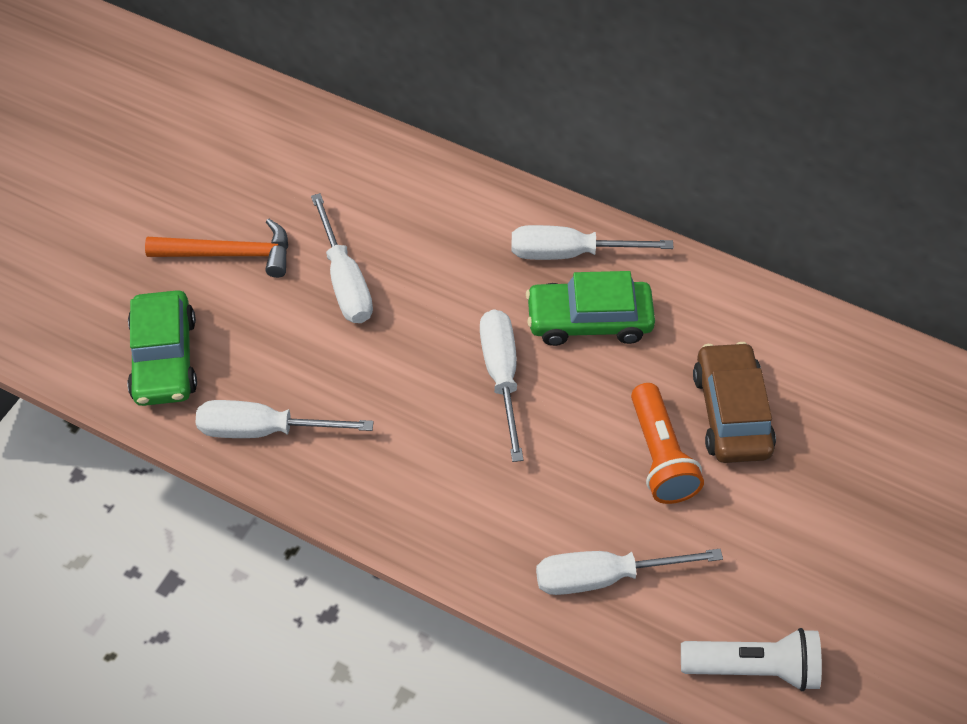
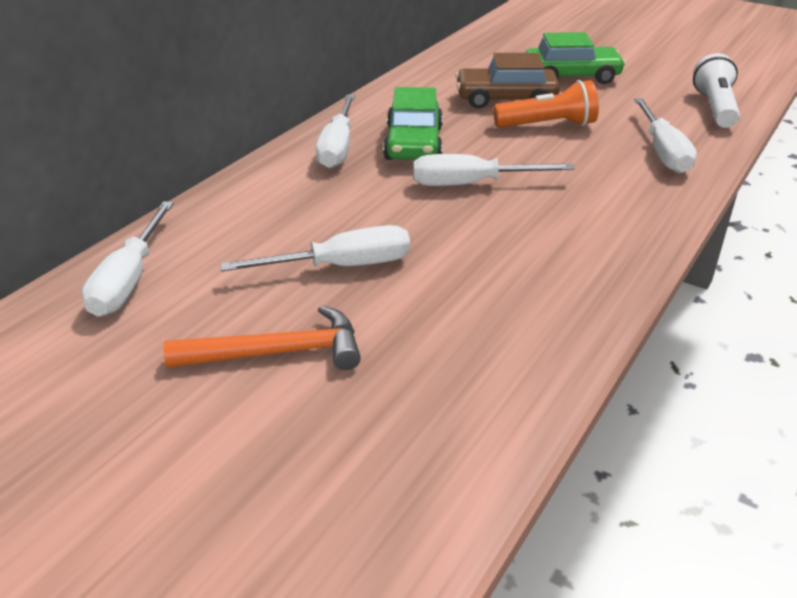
camera: 85 degrees left, 20 degrees down
(164, 358) = (440, 409): green car -> green car (571, 76)
(230, 254) = (278, 352): orange hammer -> orange hammer turned 75 degrees clockwise
(264, 430) = (544, 323): white screwdriver -> white screwdriver (129, 280)

